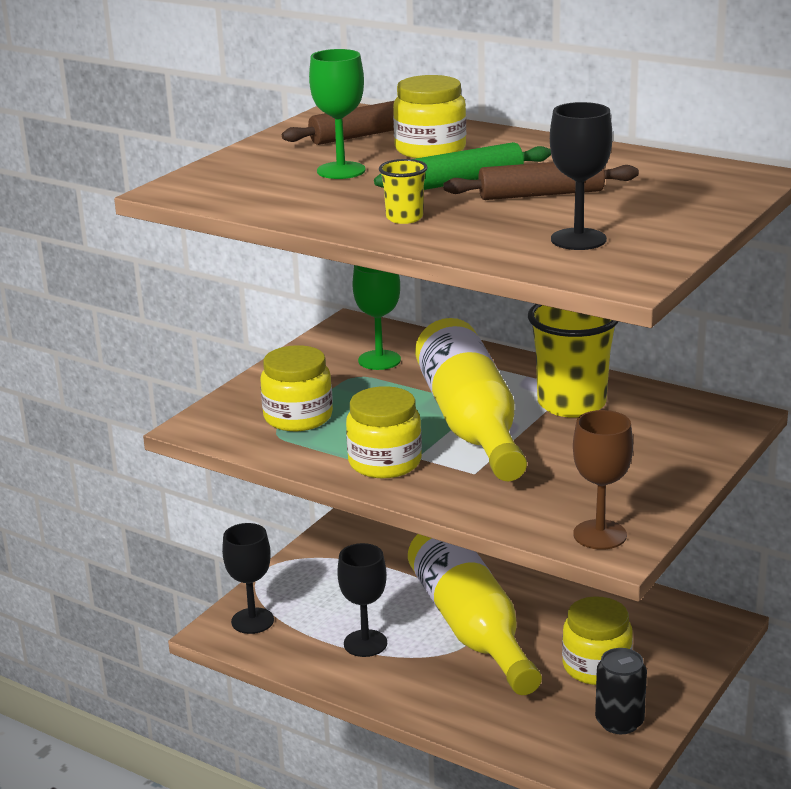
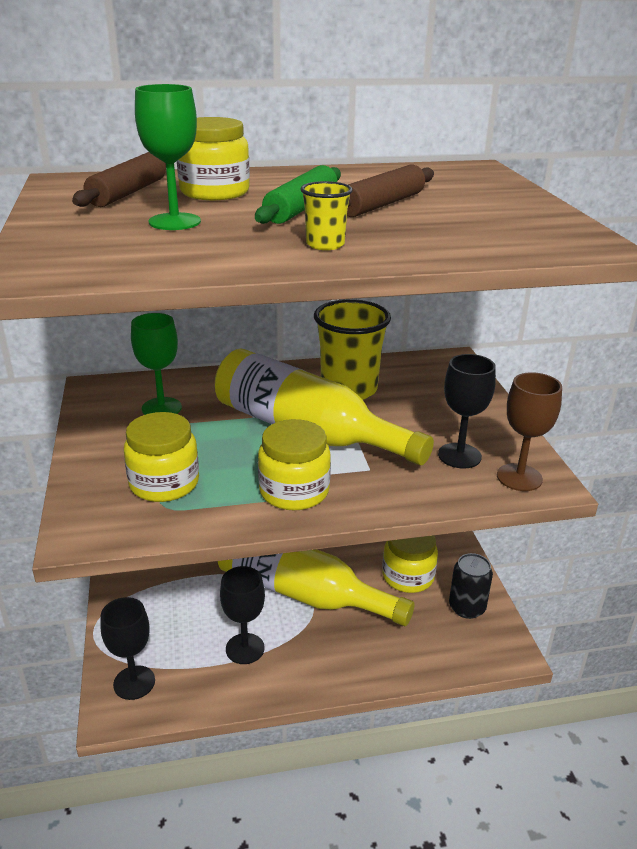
camera: 45 degrees left, 5 degrees up
(578, 239) = (490, 228): black goblet -> black goblet (459, 456)

